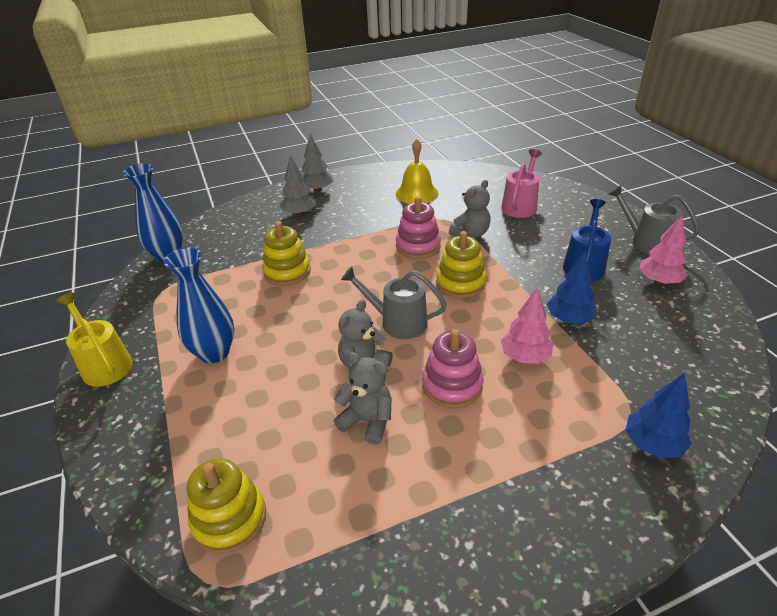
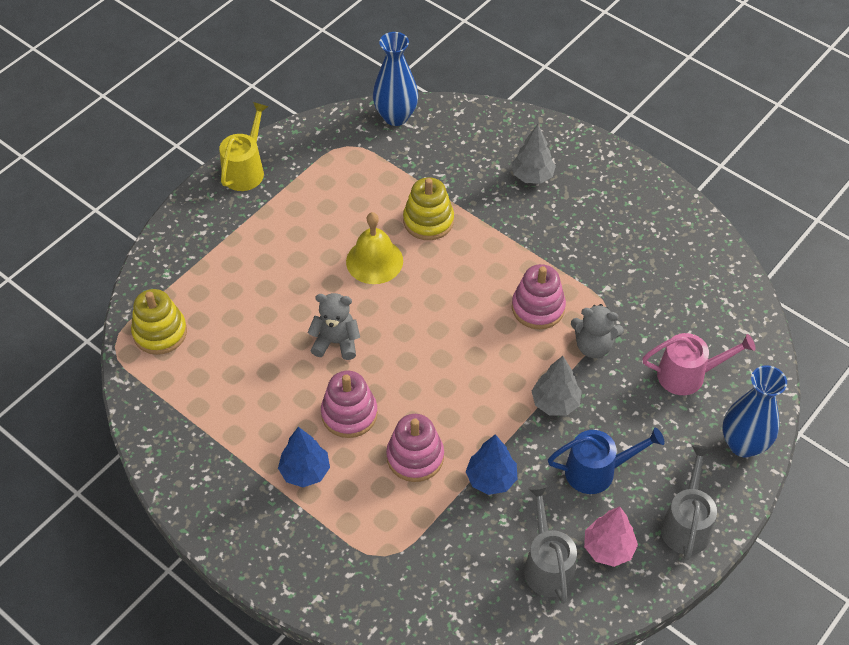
camera: 60 degrees right, 15 degrees up
(214, 353) = (295, 231): blue vase -> blue vase (743, 444)
(317, 190) = (590, 166): grey tree -> grey tree (555, 403)
(367, 421) = (281, 371): grey teddy bear -> none
(398, 322) = (406, 342): grey watering can -> grey watering can (547, 565)
(416, 193) = (647, 262): yellow bell -> yellow bell (374, 261)
(460, 283) = (495, 369): yellow stacking toy -> none
(525, 357) = (415, 457): pink tree -> pink stacking toy
(652, 444) = (358, 577): blue tree -> blue tree (305, 471)

